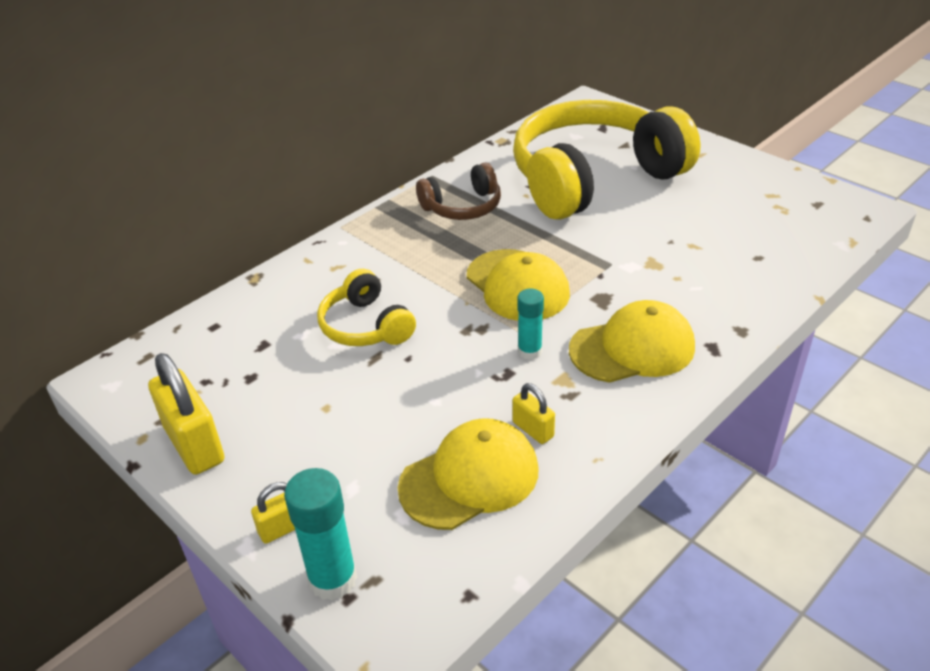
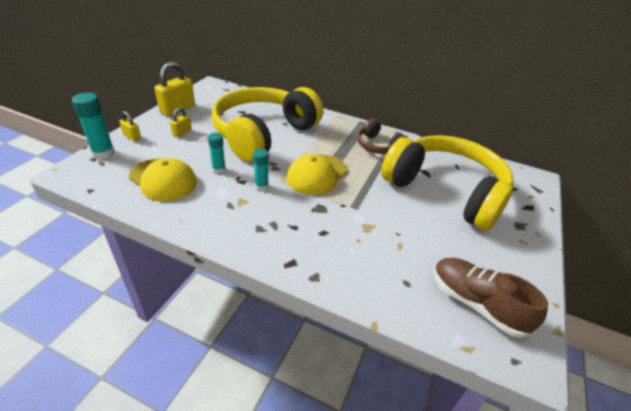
camera: 65 degrees right, 0 degrees up
(365, 326) = (263, 134): yellow headphones -> yellow headphones, size x2.17
(462, 398) = (219, 169): none -> turquoise glue stick
(533, 429) = (199, 195): yellow padlock -> yellow padlock (182, 132)
(632, 348) = (277, 225): yellow cap -> none
(794, 217) = (476, 304): none -> brown shoe

